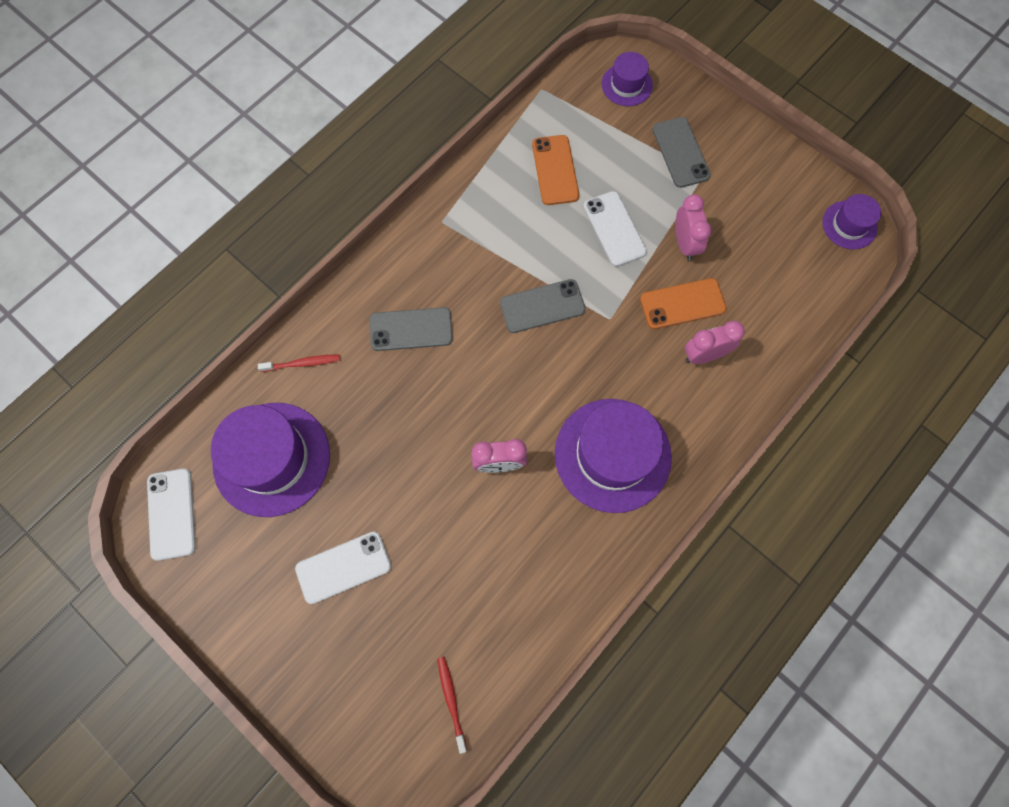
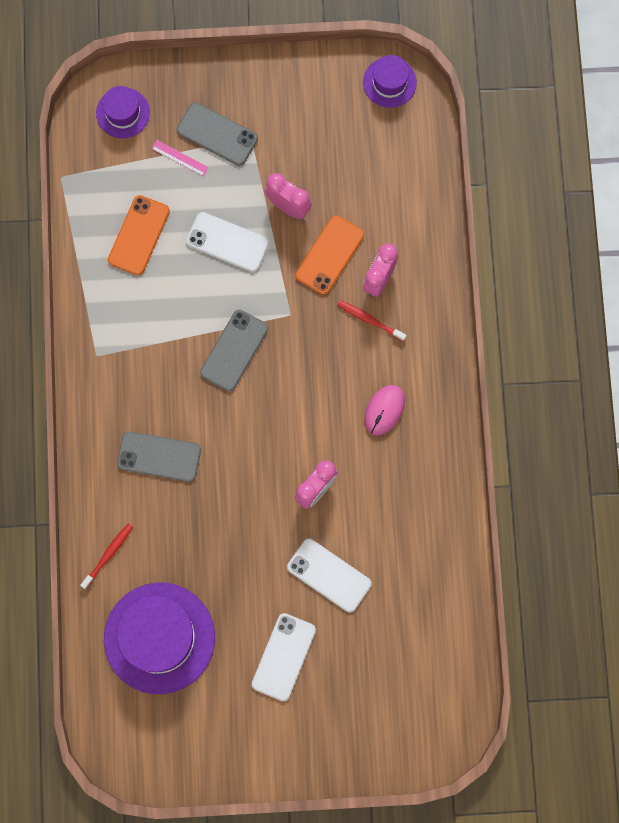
camera: 45 degrees left, 5 degrees up
(172, 514) = (132, 739): white phone -> white phone (329, 575)
(411, 329) = (159, 456): grey phone -> grey phone turned 60 degrees clockwise
(451, 701) = (436, 666): red toothbrush -> red toothbrush (370, 320)
(555, 170) = (139, 235): orange phone -> orange phone turned 75 degrees clockwise
(612, 455) = (384, 410): purple hat -> pink mouse
(637, 145) = (180, 158): none -> pink ruler

